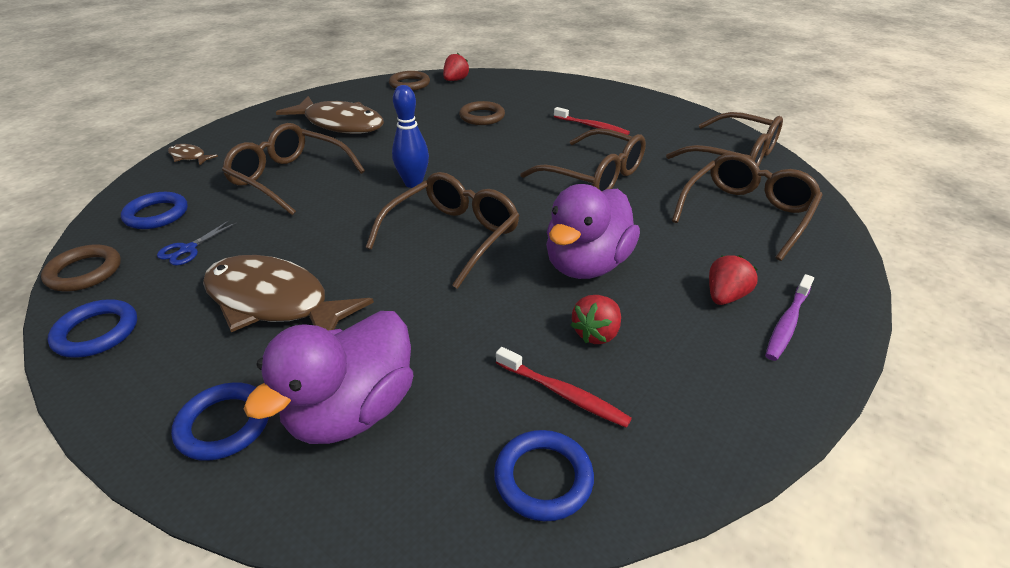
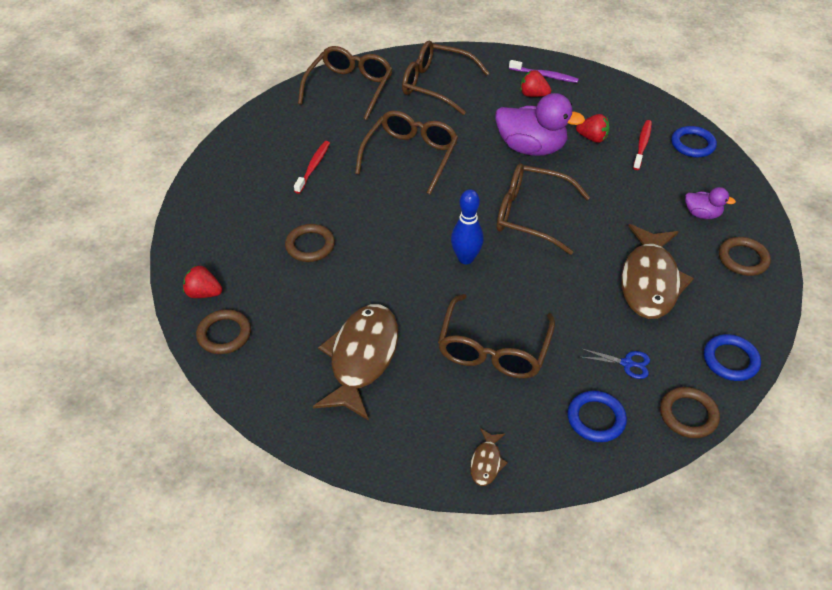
camera: 105 degrees left, 10 degrees up
(224, 424) = (743, 259): blue ring -> brown ring
(352, 411) = (702, 214): purple duck -> purple duck, size x0.50

